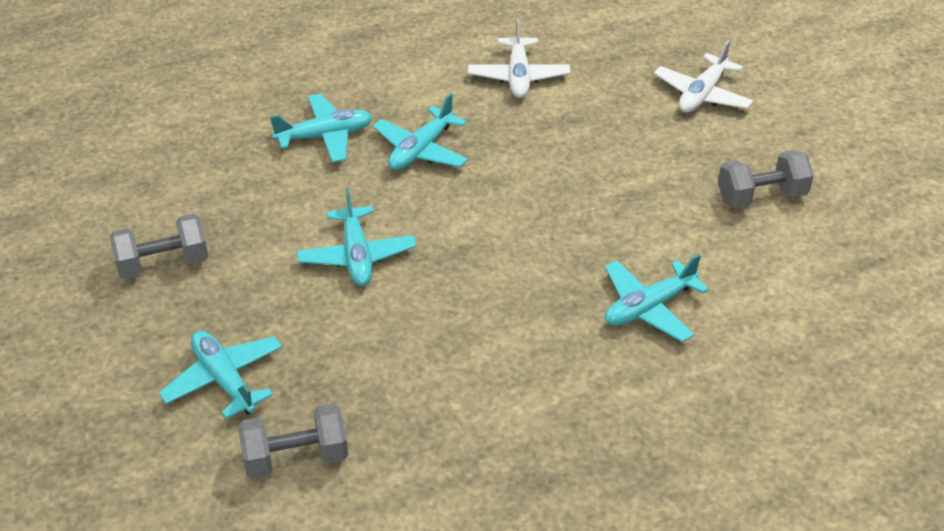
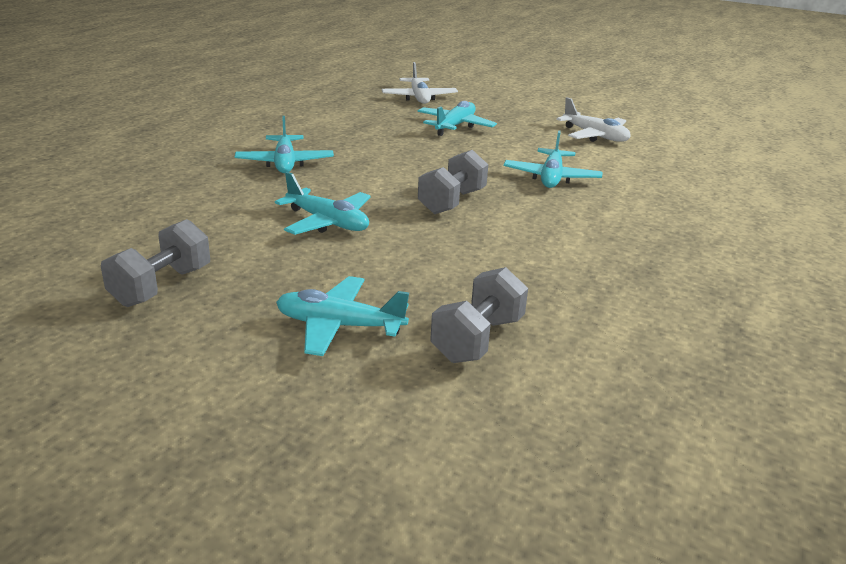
camera: 45 degrees left, 15 degrees down
(325, 136) = (196, 178): turquoise plane -> turquoise plane (455, 126)
(518, 76) = (295, 118): white plane -> white plane (595, 136)
(761, 196) = (521, 122): grey dumbbell -> grey dumbbell (452, 202)

